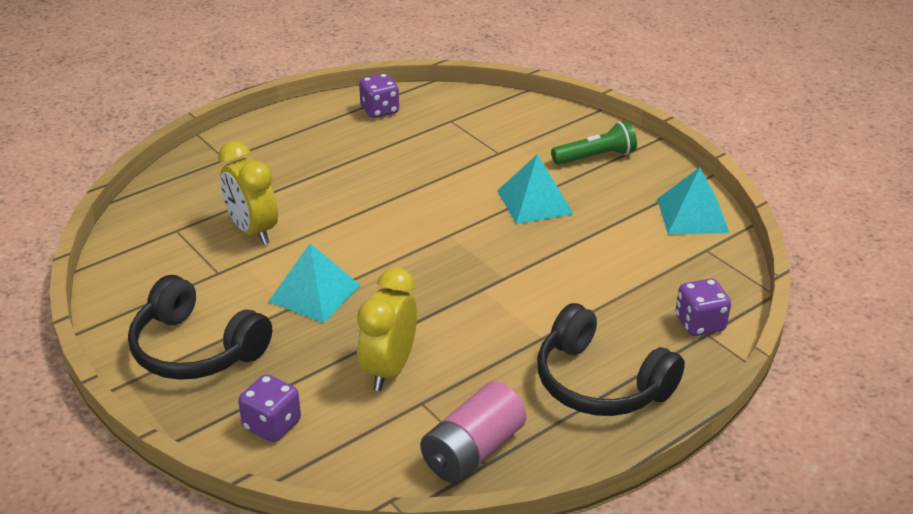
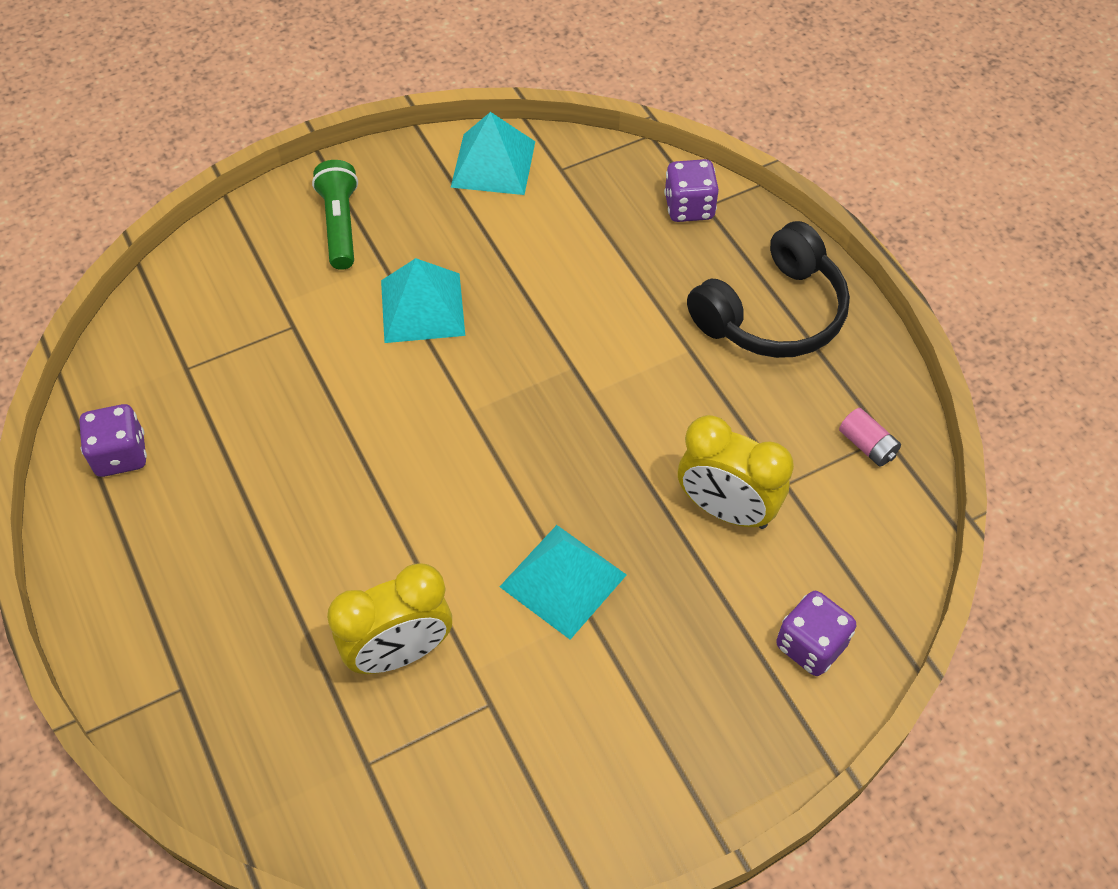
camera: 80 degrees left, 20 degrees up
(196, 349) = (656, 734): black headphones -> none
(473, 451) = (867, 445): pink battery -> pink battery, size x0.50

